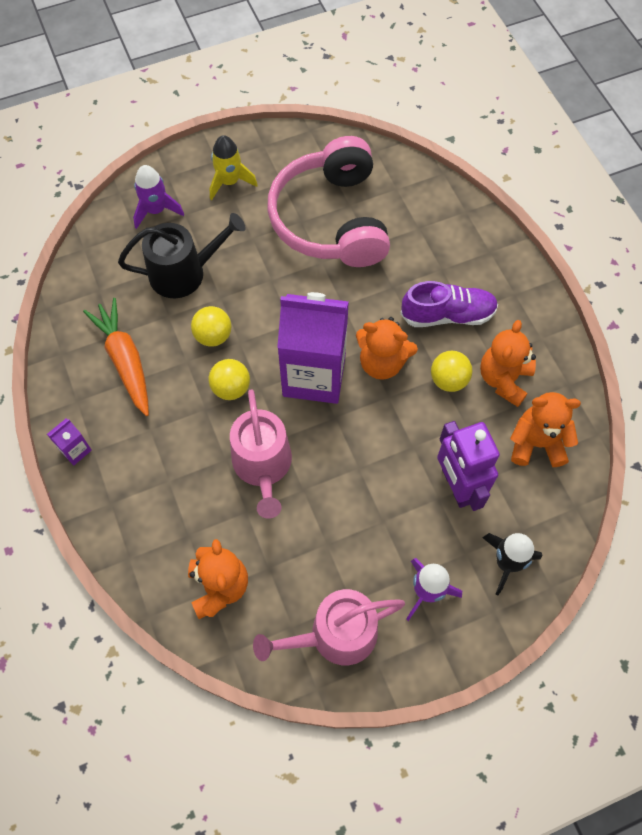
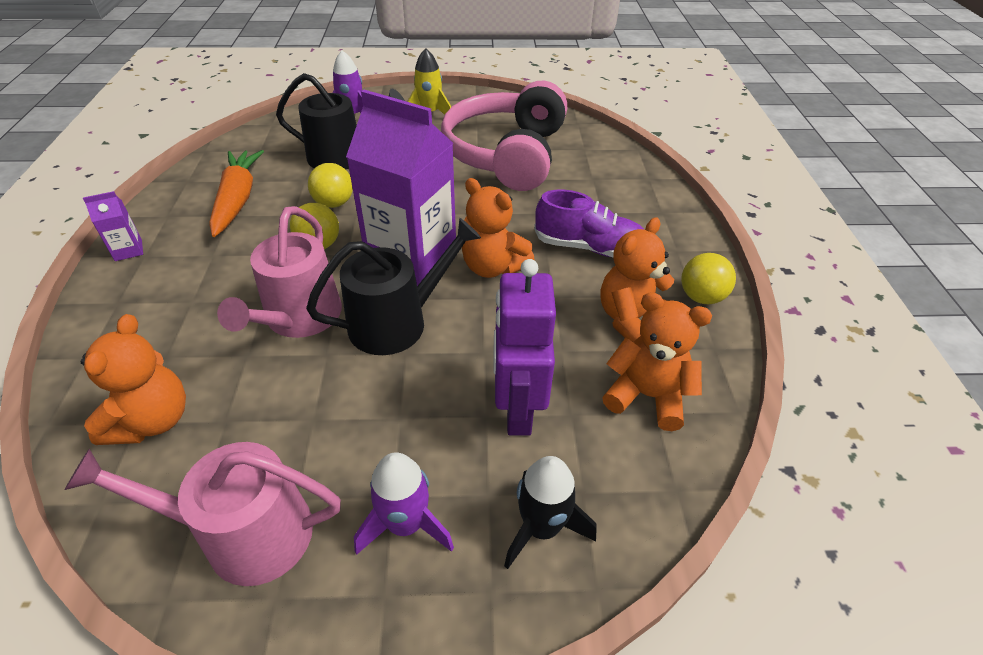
camera: 20 degrees right, 20 degrees down
(337, 443) = (396, 322): none -> black watering can
(448, 380) = (561, 302): yellow ball -> yellow ball (701, 297)

